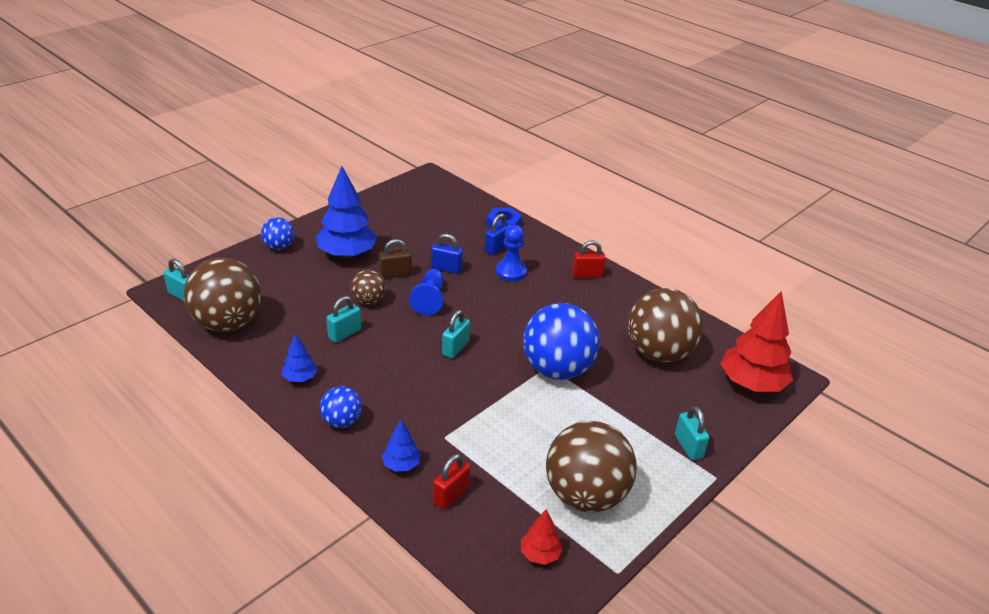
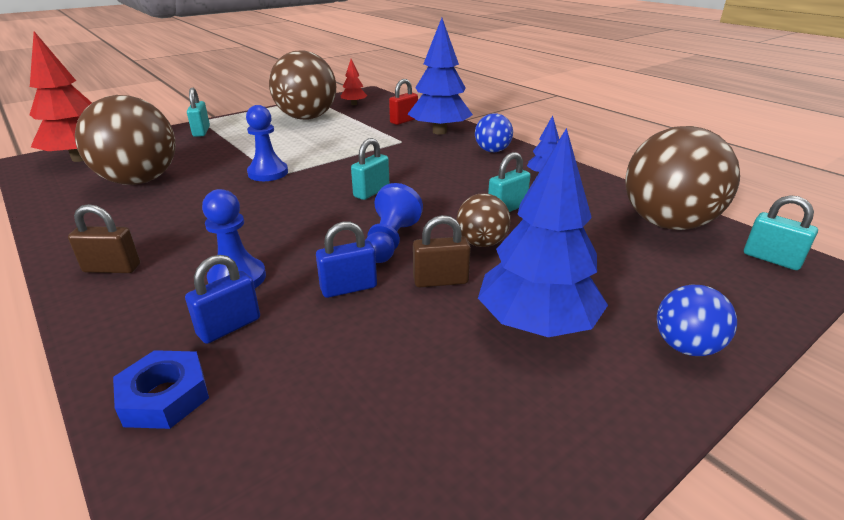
camera: 170 degrees left, 5 degrees down
(401, 465) = (439, 132): blue tree -> blue tree, size x2.07
(446, 268) = (348, 288): blue padlock -> blue padlock turned 45 degrees counterclockwise
(557, 370) = (268, 173): blue ball -> blue pawn
(587, 275) = (112, 268): red padlock -> brown padlock

